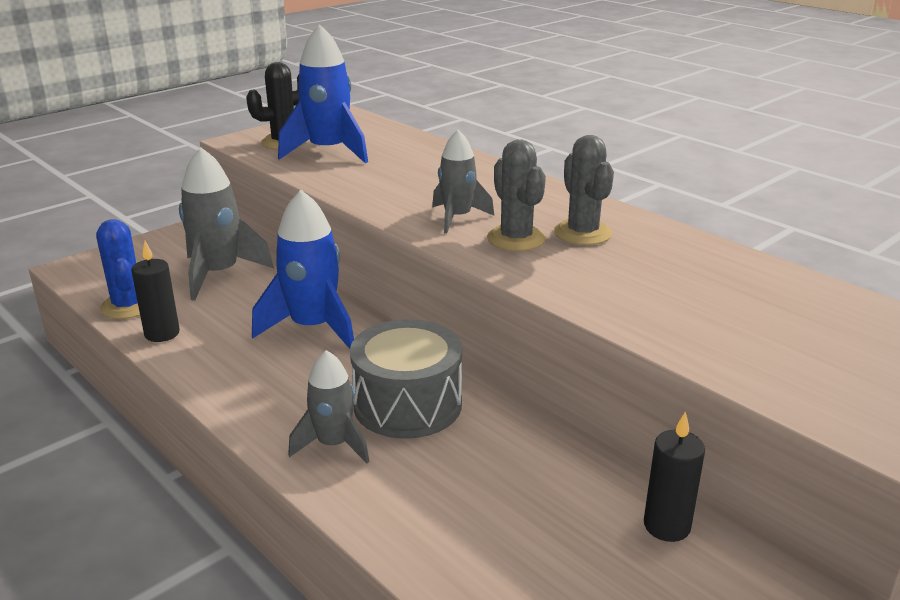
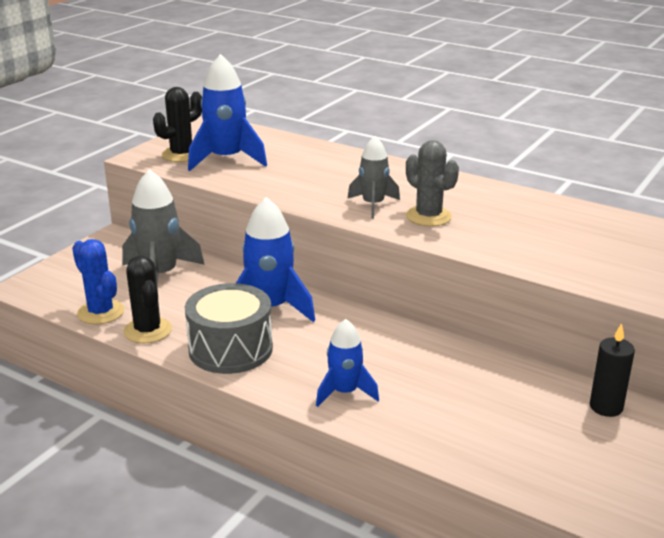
camera: 15 degrees left, 0 degrees up
(162, 333) = (148, 330): black candle -> black cactus
(333, 444) = (345, 392): grey rocket -> blue rocket
(407, 404) = (381, 355): grey drum -> grey drum (230, 349)
(582, 233) = (474, 206): grey cactus -> none

